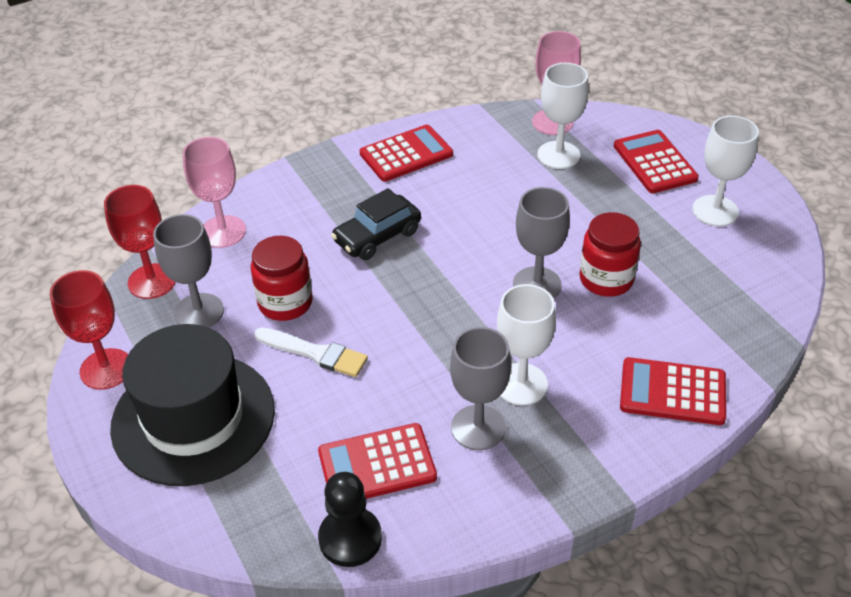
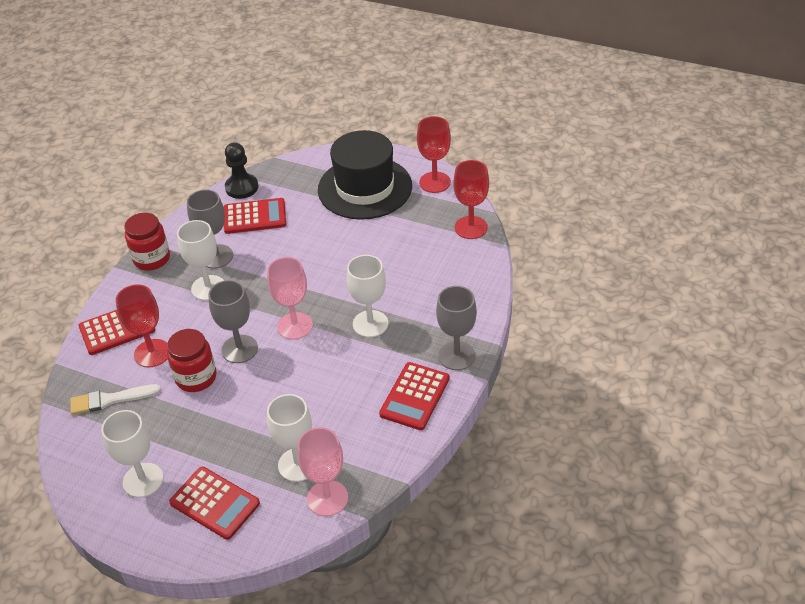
camera: 145 degrees right, 0 degrees up
(199, 312) = (424, 228): grey goblet -> grey goblet (456, 356)
(223, 232) = (469, 273): pink goblet -> pink goblet (295, 326)
(285, 303) = (382, 257): red jar -> red jar (152, 259)
(315, 353) = (337, 243): white brush -> white brush (110, 399)
(377, 236) = (370, 324): black car -> white goblet
(377, 465) = (254, 217): red calculator -> red calculator turned 45 degrees clockwise
(642, 334) = (152, 353): none -> red goblet

